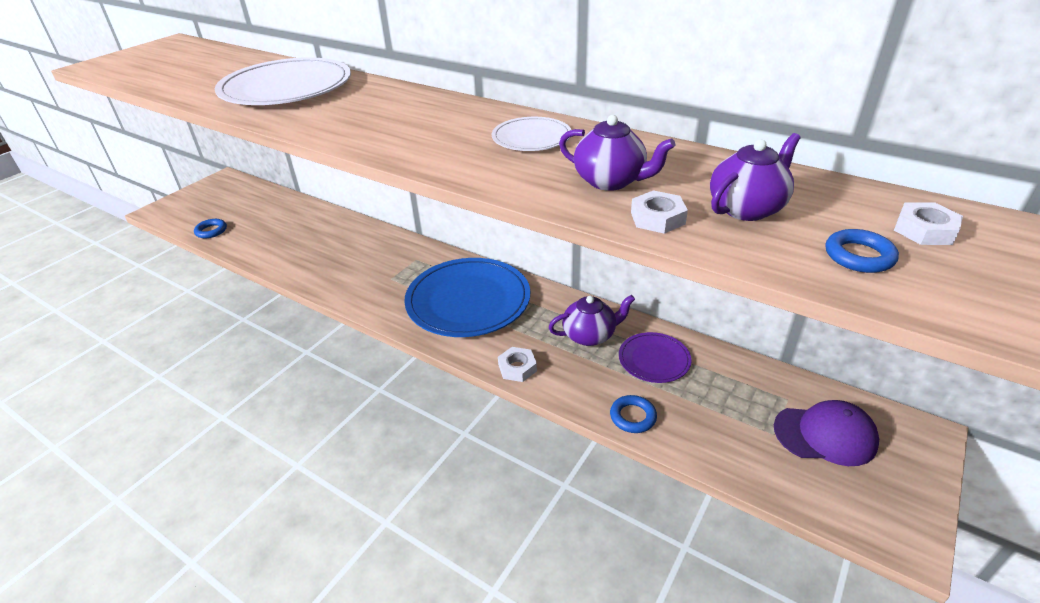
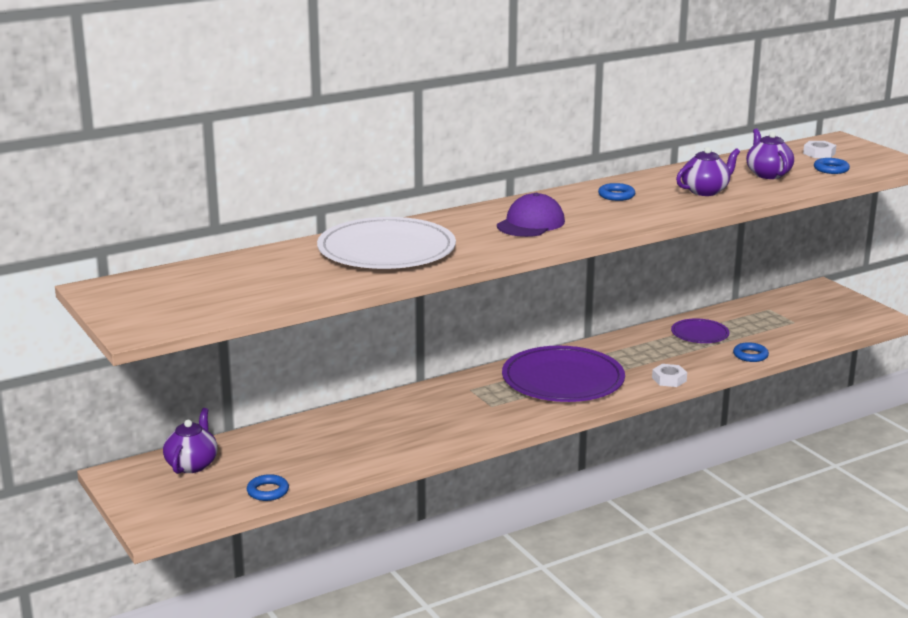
camera: 65 degrees left, 15 degrees down
(468, 300) = (563, 379): blue plate -> purple plate
(531, 138) = (616, 195): white plate -> blue ring
(590, 335) = (654, 346): purple teapot -> purple teapot (192, 464)
(657, 218) = (760, 192): white nut -> none
(825, 435) = (805, 310): purple cap -> purple cap (530, 223)

